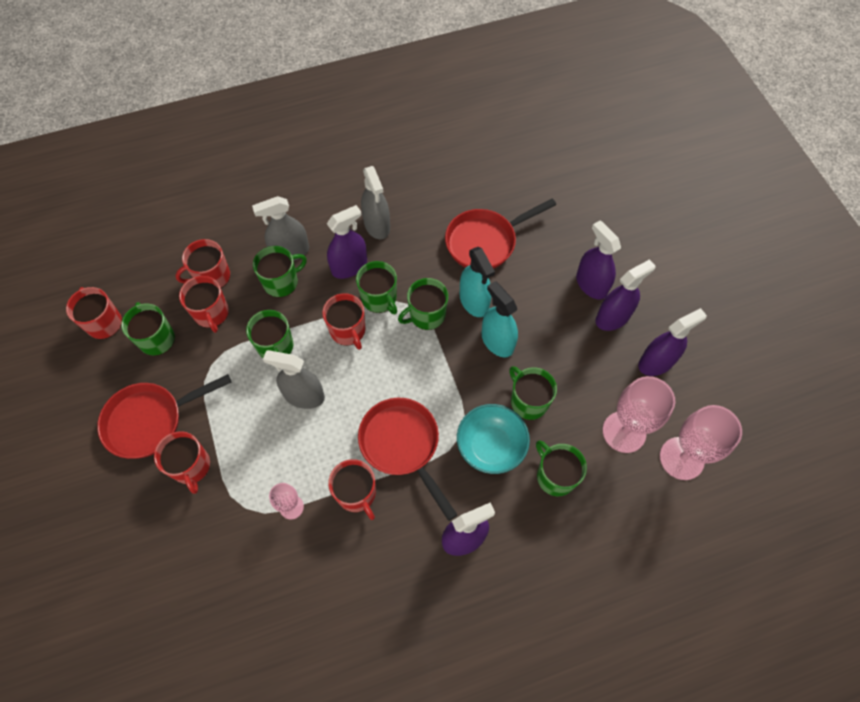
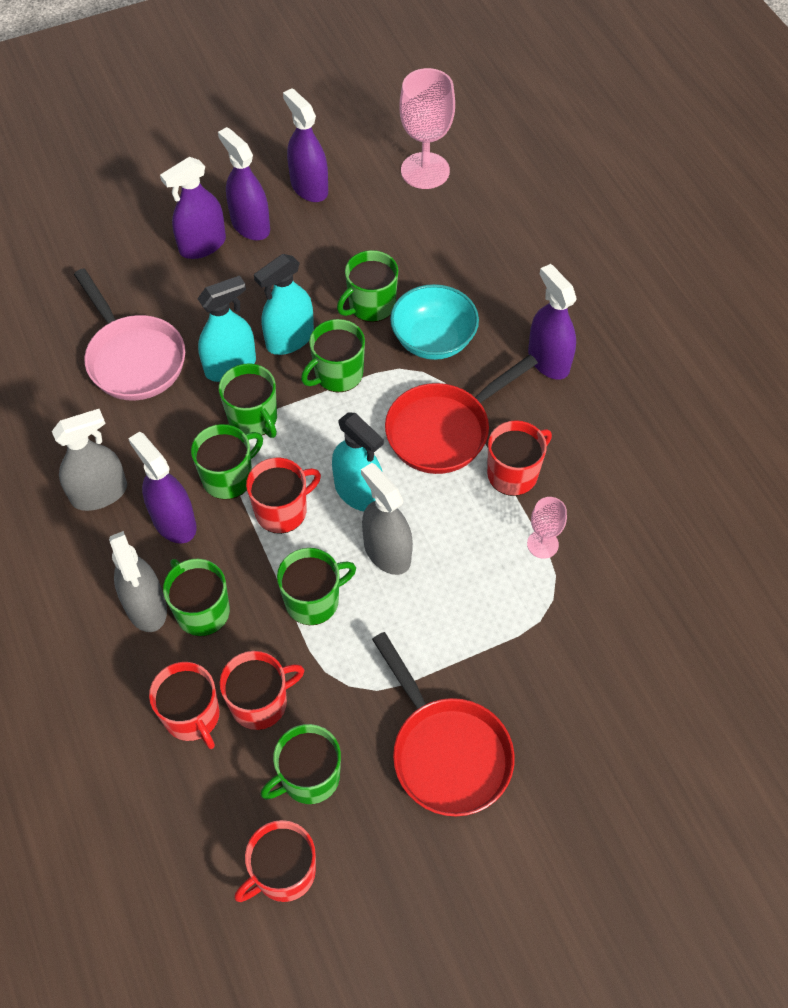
camera: 95 degrees left, 5 degrees down
(191, 466) = (507, 679): red mug -> none
(304, 396) = (387, 552): grey spray bottle -> grey spray bottle turned 135 degrees clockwise
(356, 380) = (358, 492): none -> turquoise spray bottle
(485, 242) = (133, 358): red pan -> pink pan
(555, 476) = (461, 279): green mug -> green mug (337, 374)
(624, 432) = (400, 218): pink goblet -> none

